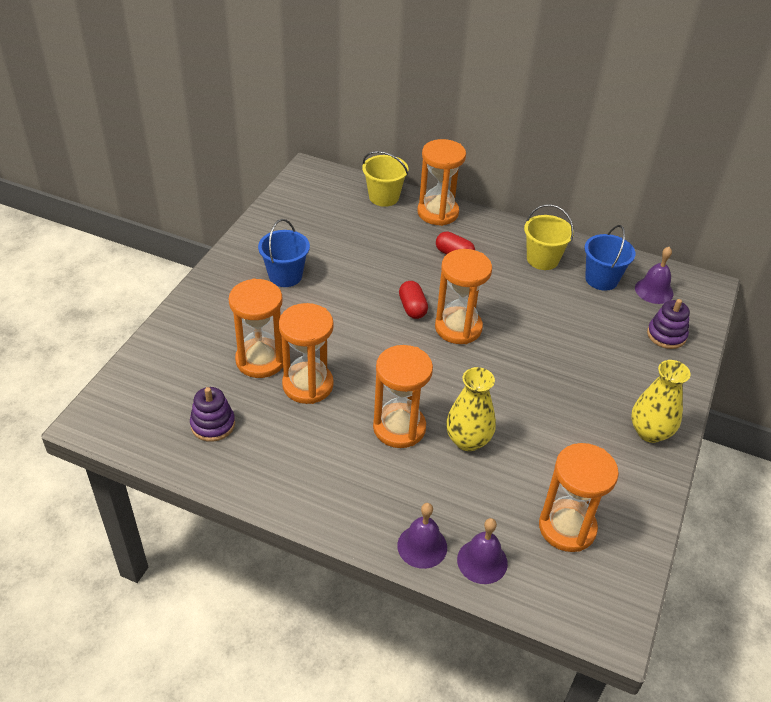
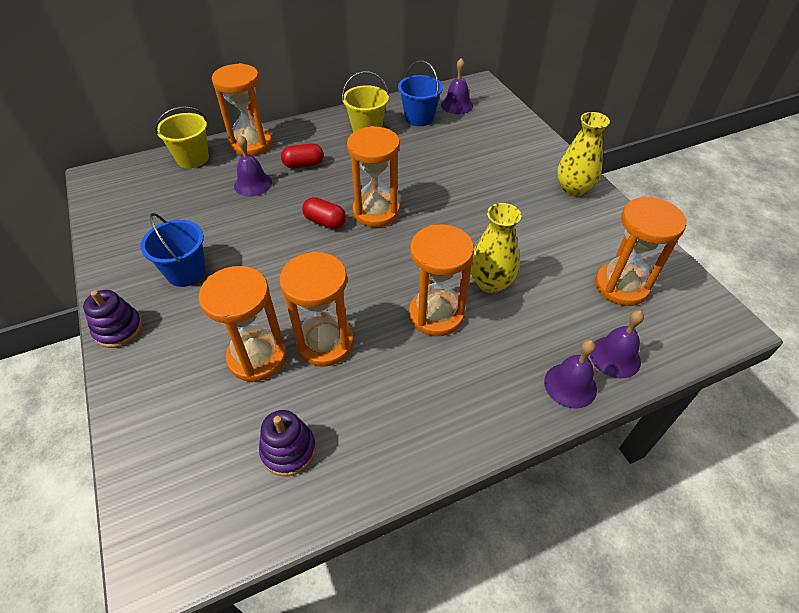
camera: 45 degrees left, 5 degrees up
(400, 244) = (253, 184): none -> purple bell
(666, 335) = (500, 126): purple stacking toy -> purple stacking toy (118, 329)

